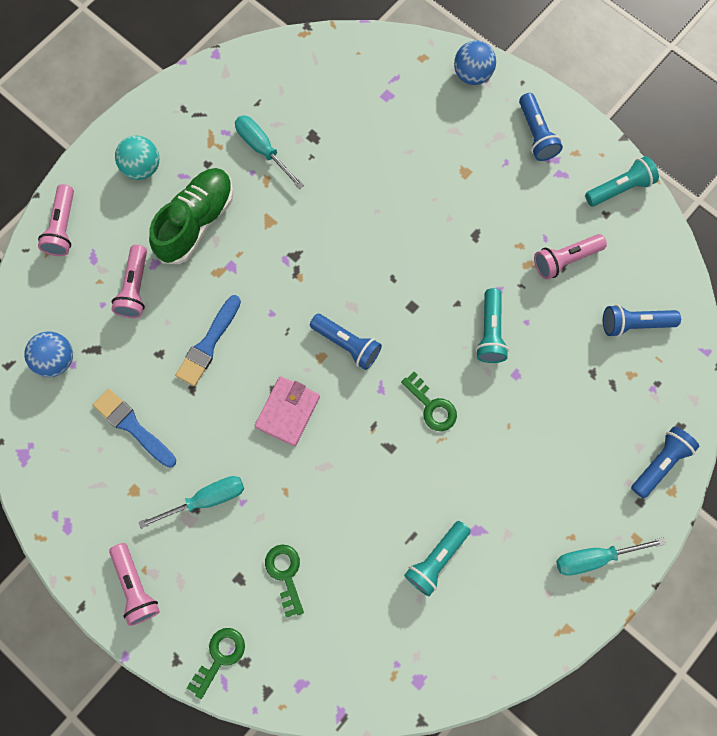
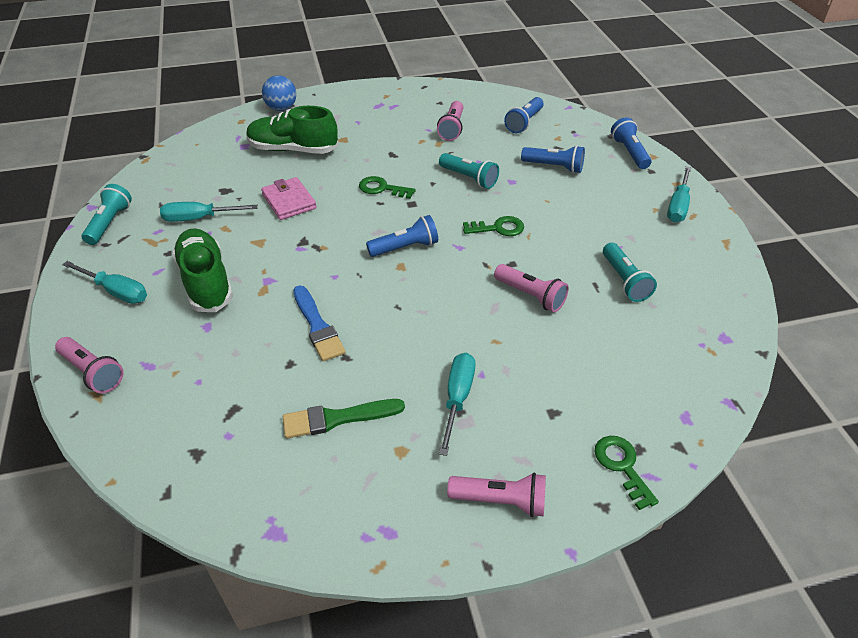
camera: 55 degrees left, 30 degrees down
(57, 360) = (209, 446): blue ball -> none
(132, 426) = (337, 418): blue brush -> green brush
(135, 288) = (212, 349): pink flashlight -> pink flashlight (530, 296)
(142, 168) = (116, 291): turquoise ball -> turquoise screwdriver
(285, 574) = (572, 377): green key -> green key (382, 188)
(287, 411) = (427, 306): pink wallet -> pink wallet (289, 201)
(414, 141) = (293, 149): none -> green shoe
(536, 134) = (354, 103): blue flashlight -> blue flashlight (554, 167)
(619, 188) = (429, 91): turquoise flashlight -> turquoise flashlight (109, 223)

